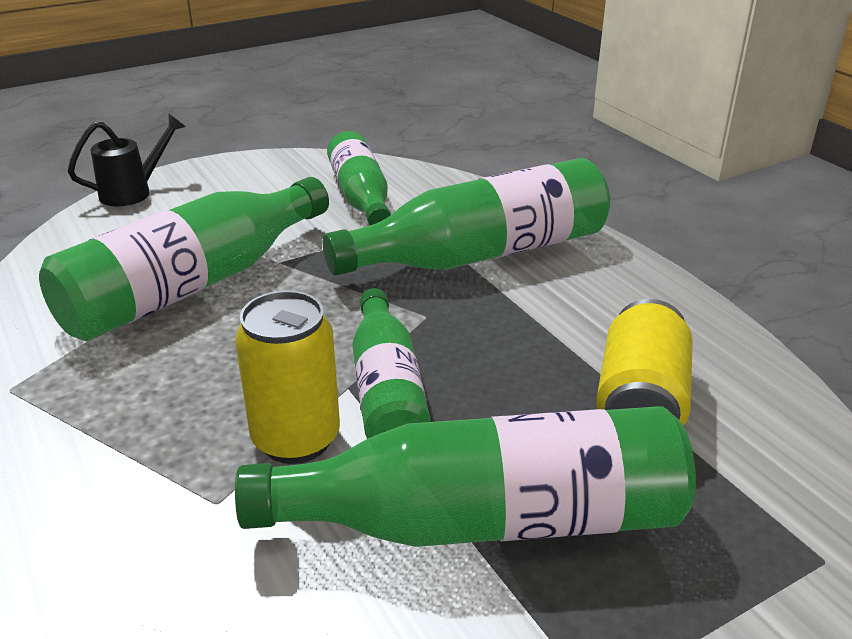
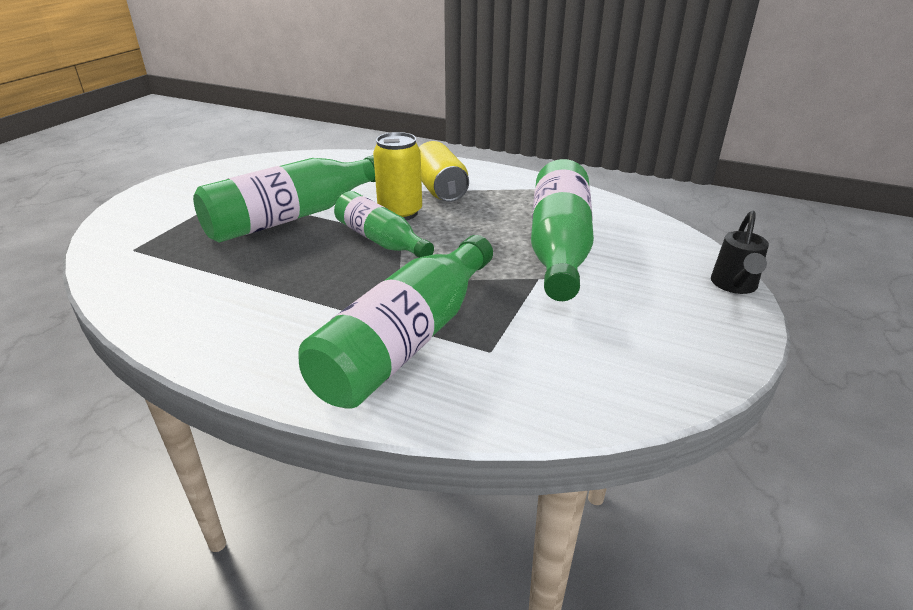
camera: 145 degrees right, 0 degrees up
(360, 197) = (575, 358): green bottle -> none
(640, 402) = (234, 280): yellow can -> yellow can (440, 190)

